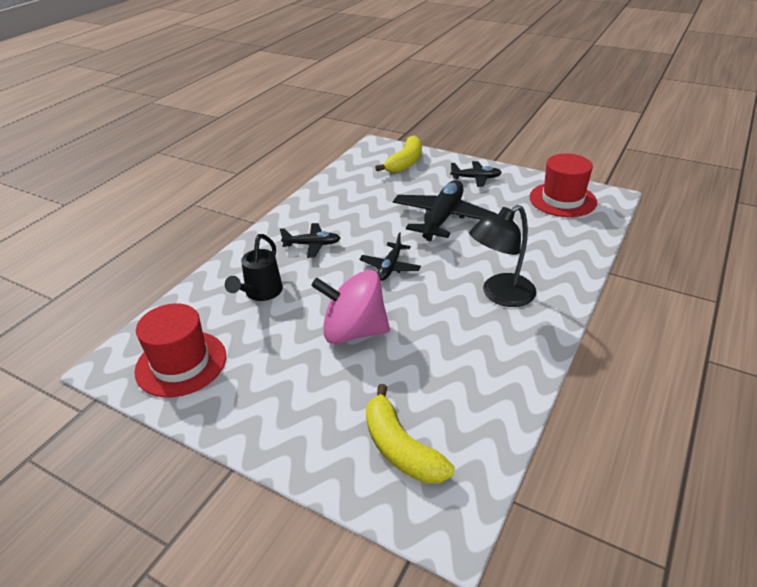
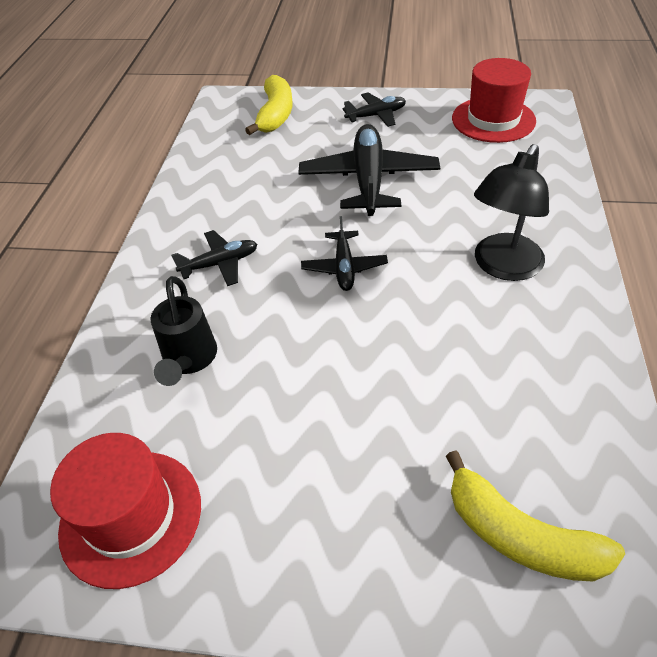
camera: 20 degrees left, 10 degrees up
(354, 331) = (353, 377): pink spinning top -> none

